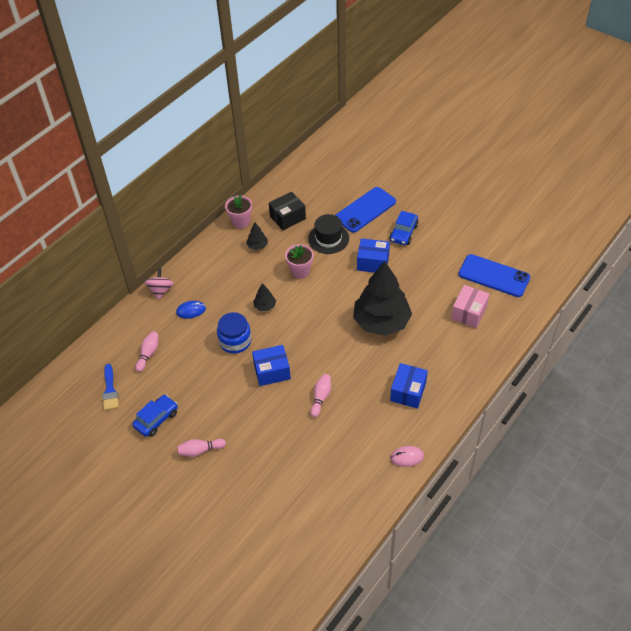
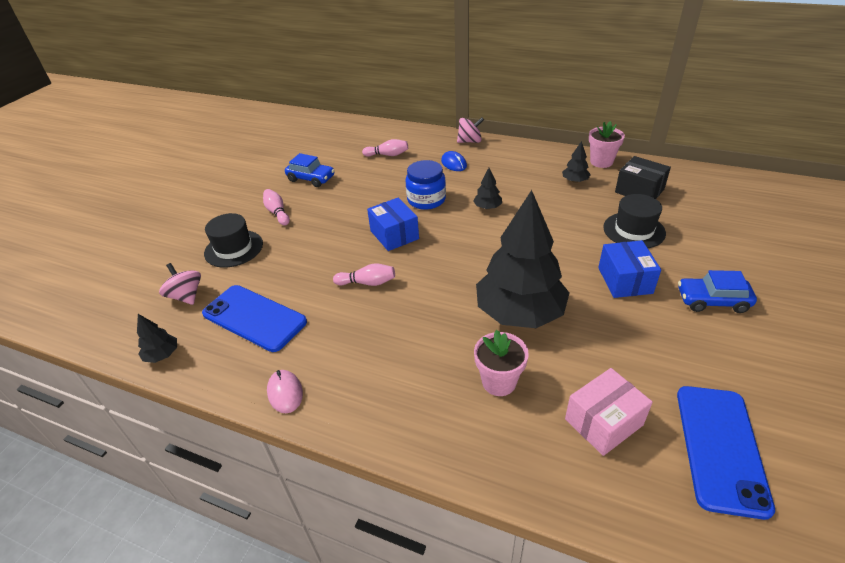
camera: 75 degrees right, 10 degrees down
(110, 390) = (338, 147): blue brush -> none
(239, 486) = (234, 248): none -> black hat
(288, 521) = (186, 296): none -> pink spinning top
(300, 271) = (559, 220): pink flower pot -> pink flower pot (499, 382)
(349, 534) = (162, 355): none -> black tree
(365, 210) = (719, 251): blue phone -> blue phone (254, 318)
(408, 391) = (403, 370): blue box -> none
(469, 312) = (603, 422): pink box -> pink box turned 45 degrees counterclockwise

